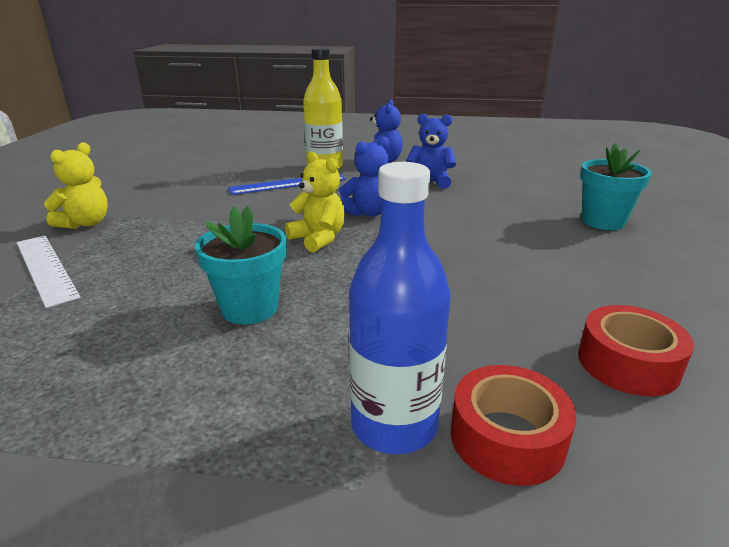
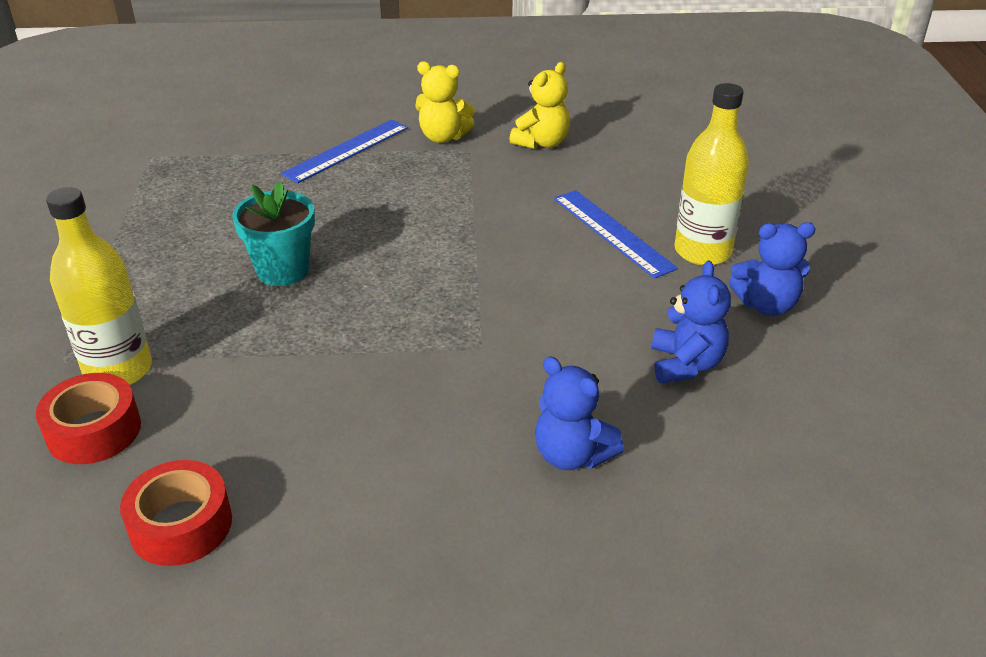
camera: 80 degrees right, 10 degrees up
(45, 268) = (346, 150): white ruler -> blue ruler
(318, 239) = (438, 285): yellow teddy bear -> yellow teddy bear (542, 143)
(367, 213) = (530, 313): blue teddy bear -> blue teddy bear (572, 455)
(394, 425) = (118, 370): blue bottle -> yellow bottle
(603, 221) = (575, 572): turquoise flower pot -> none

